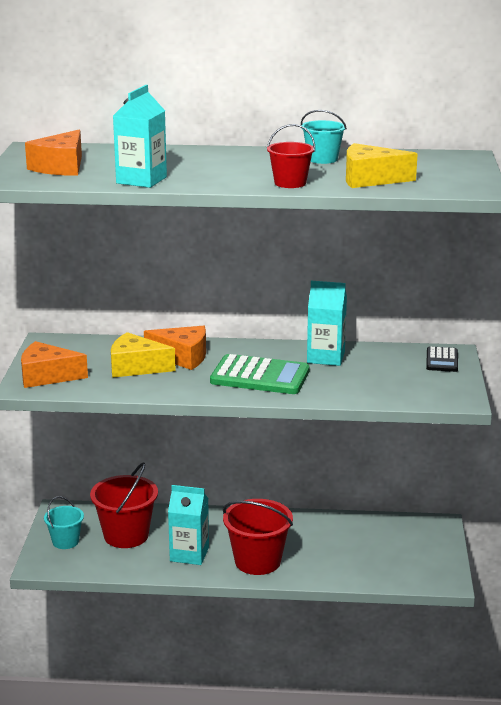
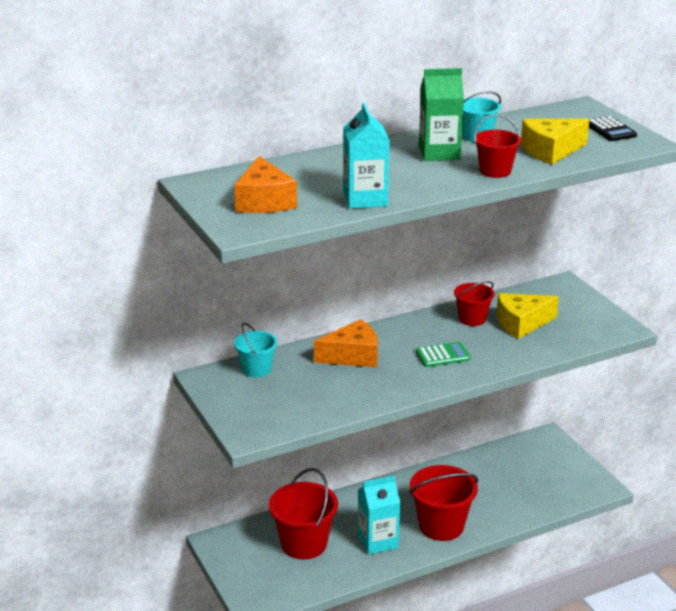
camera: 30 degrees left, 5 degrees up
(47, 376) = (255, 416): orange cheese -> none
(65, 541) = (255, 571): turquoise bucket -> turquoise bucket (256, 369)
(136, 367) = (325, 380): yellow cheese -> yellow cheese (521, 323)
(260, 376) = (442, 355): green calculator -> green calculator, size x0.55
(265, 164) = (439, 153): none -> green carton
(326, 357) = (472, 319): turquoise carton -> red bucket
(442, 360) = (564, 294): black calculator -> black calculator (610, 130)

